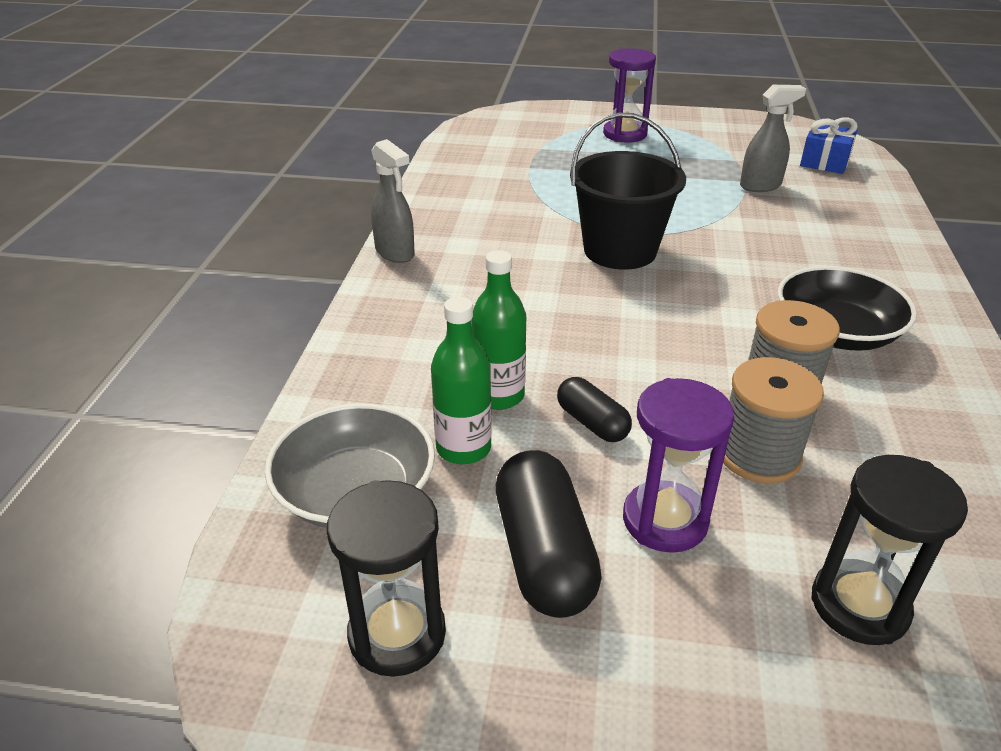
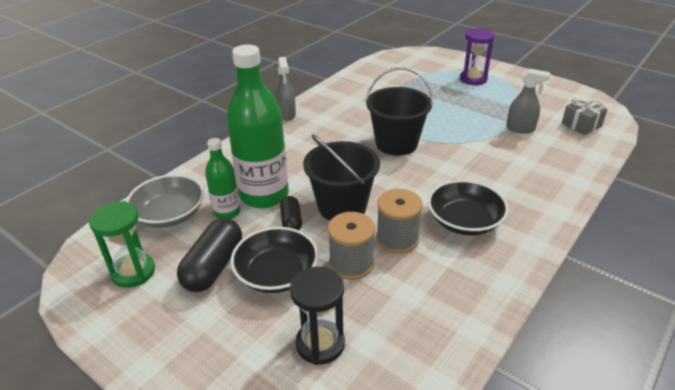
camera: 30 degrees right, 0 degrees up
(397, 634) = (133, 272): black hourglass -> green hourglass
(499, 396) = (264, 195): green bottle -> green bottle, size x1.89
(645, 370) = (342, 206): none -> black bucket
(665, 520) = (276, 274): purple hourglass -> black bowl
(824, 162) = (581, 125): blue gift -> grey gift

